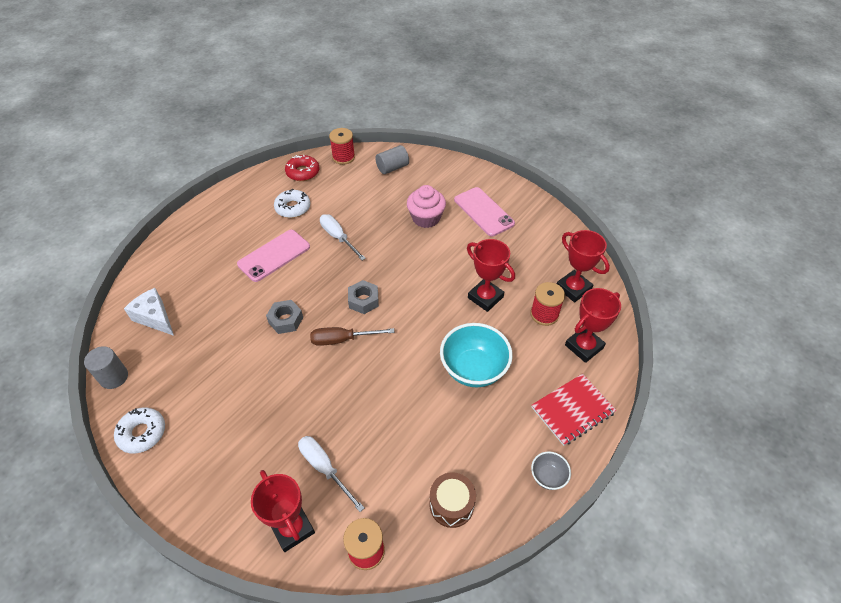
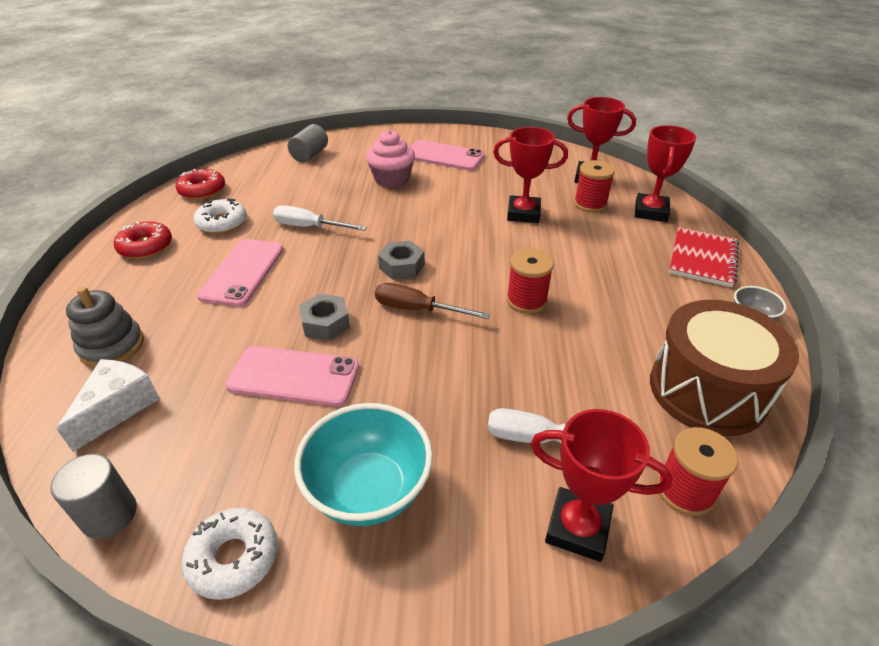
camera: 35 degrees left, 10 degrees down
(155, 317) = (118, 408): white cheese -> white cheese turned 105 degrees clockwise
(177, 275) = (112, 346): none -> grey stacking toy
(240, 207) = (146, 247): none -> red donut
(242, 347) = (294, 376): none -> pink phone
(342, 339) = (417, 309): brown screwdriver -> brown screwdriver turned 60 degrees clockwise
(343, 157) = (242, 164): red spool -> red spool (526, 300)
(451, 505) = (707, 390): brown drum -> brown drum, size x1.85
(473, 369) = (582, 270): turquoise bowl -> turquoise bowl (369, 490)

